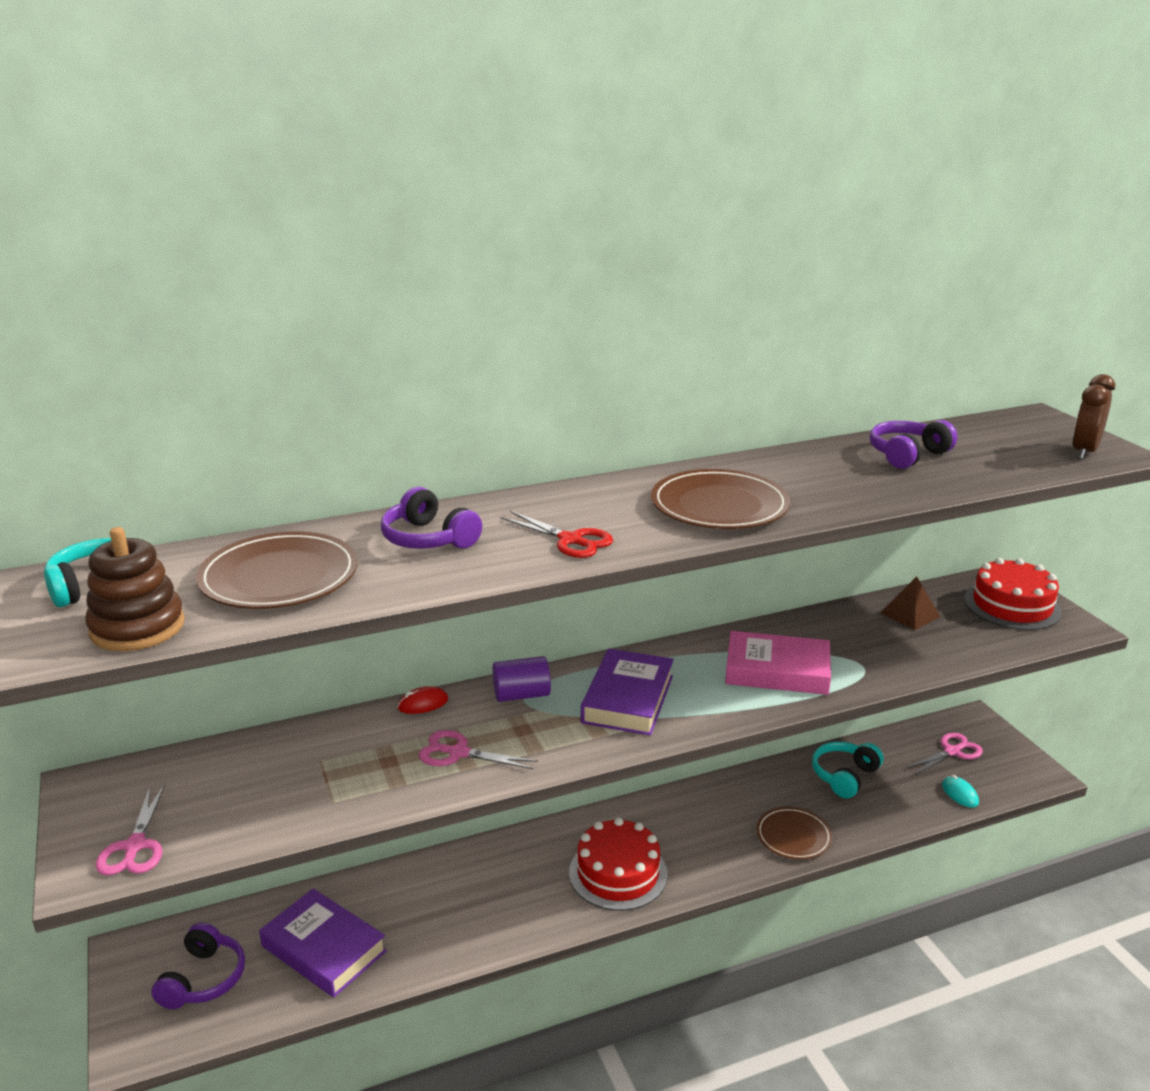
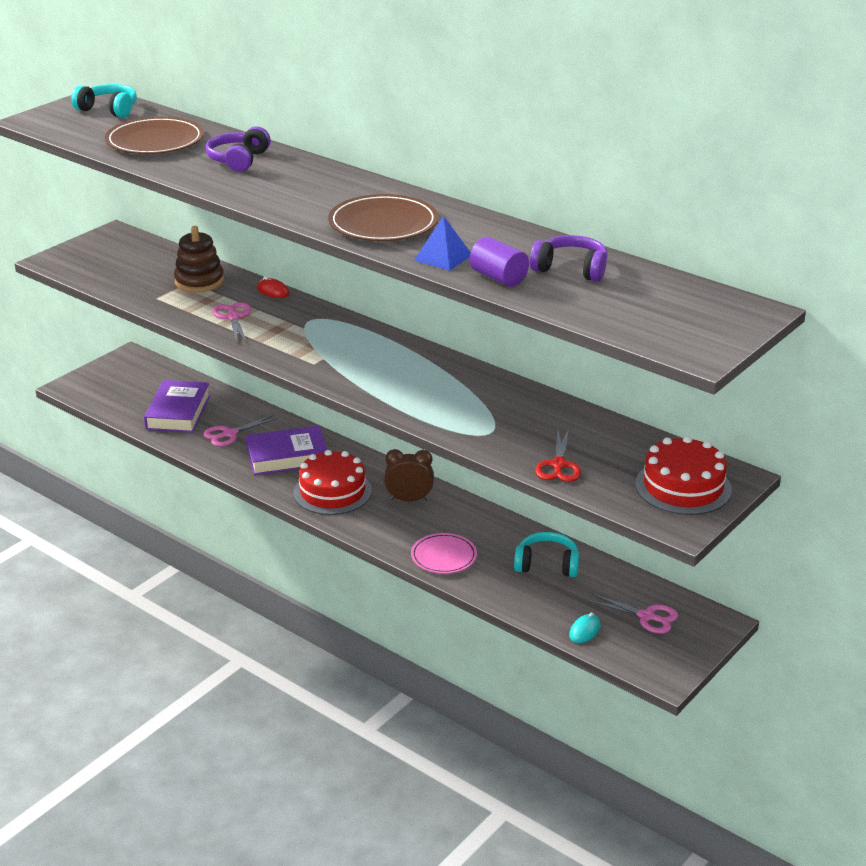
camera: 60 degrees right, 5 degrees up
(135, 846) = (79, 263): pink scissors -> pink scissors (229, 434)
(137, 627) = (75, 131): brown stacking toy -> brown stacking toy (199, 281)
(203, 979) = (128, 386): purple headphones -> none
(521, 695) = (315, 318): purple cylinder -> purple cylinder (498, 278)
(570, 540) = (278, 194): red scissors -> red scissors (558, 465)
(628, 699) = (347, 353): purple book -> purple book (287, 456)
(777, 671) = (444, 399): pink book -> none
(793, 836) = (443, 556): brown plate -> pink plate
(836, 499) = (443, 257): none -> blue pyramid
(910, 614) = (603, 439): brown pyramid -> none
(1084, 452) = (682, 338): brown clock -> brown clock (409, 499)

